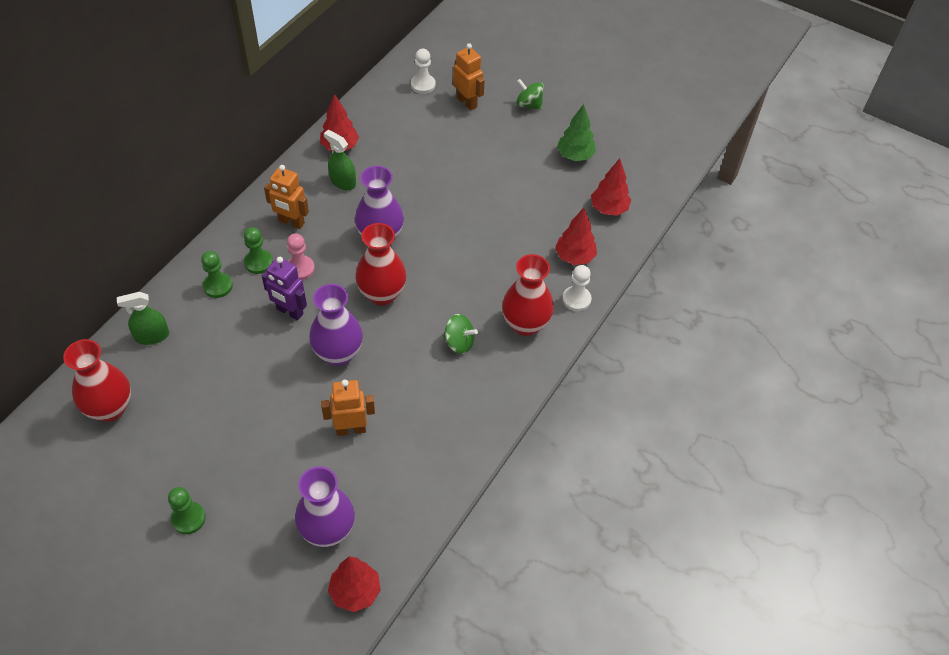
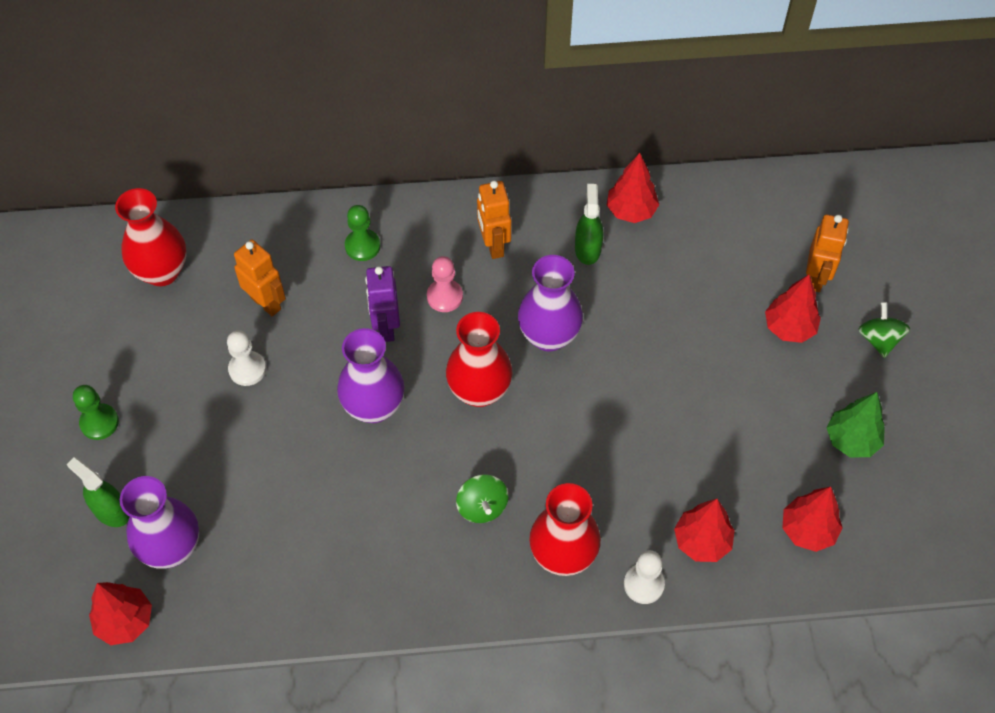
camera: 55 degrees right, 5 degrees up
(152, 336) = (262, 240): green spray bottle -> green spray bottle (111, 511)
(258, 262) = (420, 256): green pawn -> none
(351, 429) = (297, 484): orange robot -> orange robot (266, 303)
(423, 85) = (796, 219): white pawn -> white pawn (247, 369)
(485, 133) = (789, 328): none -> red tree

